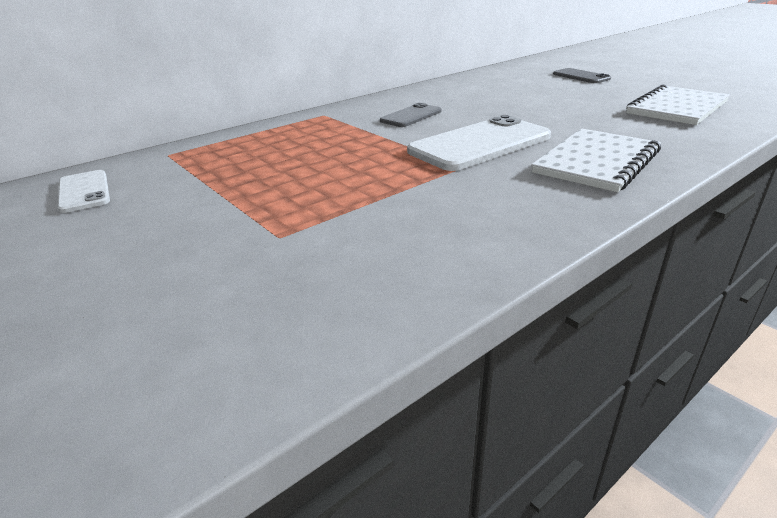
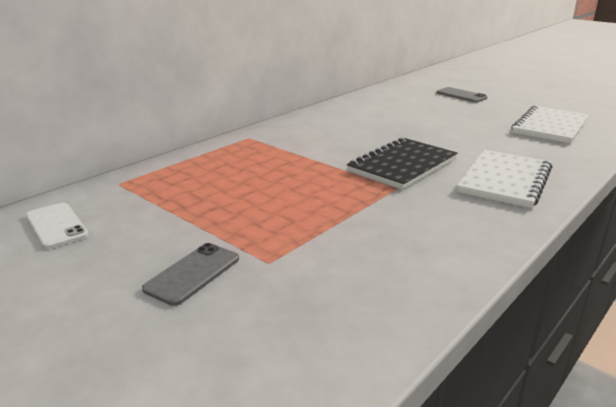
camera: 10 degrees left, 5 degrees down
(411, 116) = (330, 138): grey phone -> grey phone (193, 273)
(480, 144) = (403, 165): white phone -> black notebook

